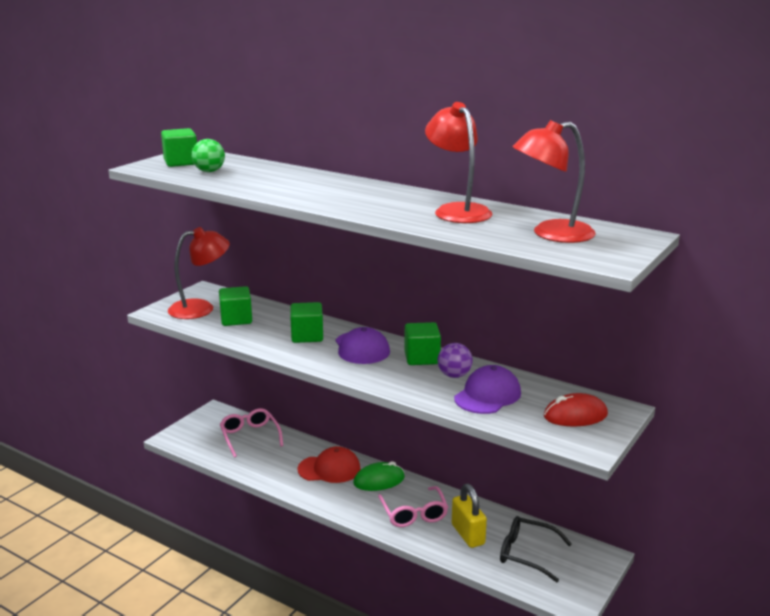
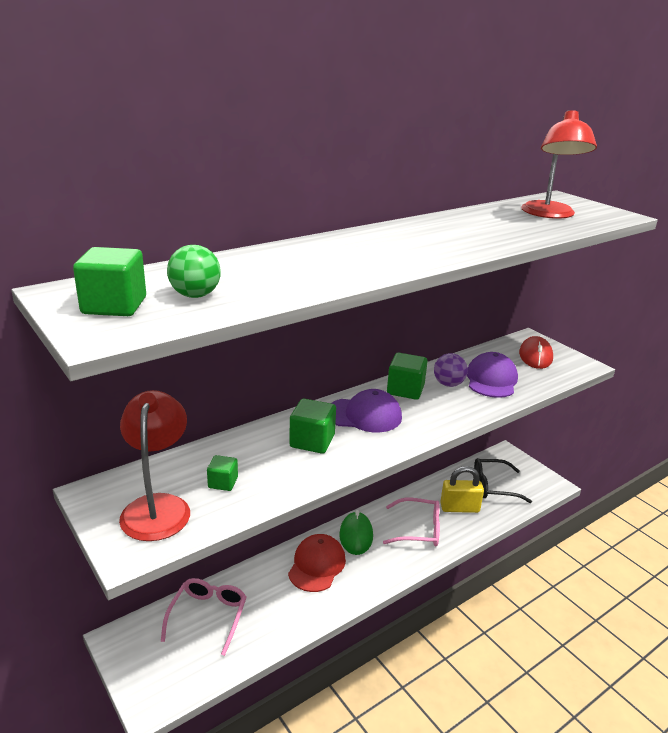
camera: 70 degrees left, 5 degrees up
(236, 319) = (223, 482): green cube -> green cube, size x0.59
(250, 437) = (208, 616): pink glasses -> pink glasses turned 105 degrees clockwise
(457, 210) = (469, 225): red lamp -> none
(487, 395) = (491, 380): purple cap -> purple cap turned 45 degrees clockwise
(527, 554) = (494, 486): black glasses -> black glasses turned 45 degrees clockwise

